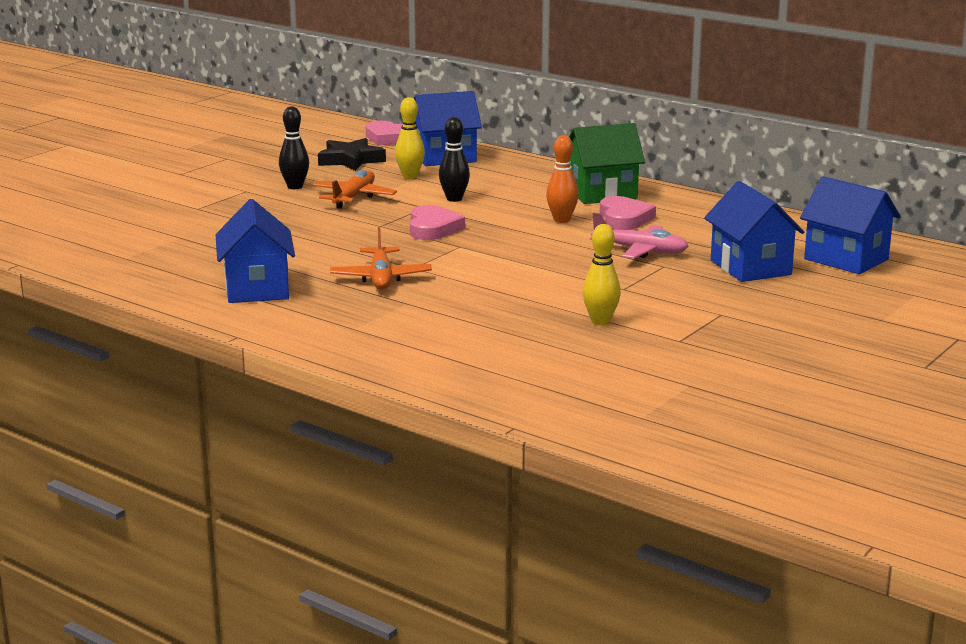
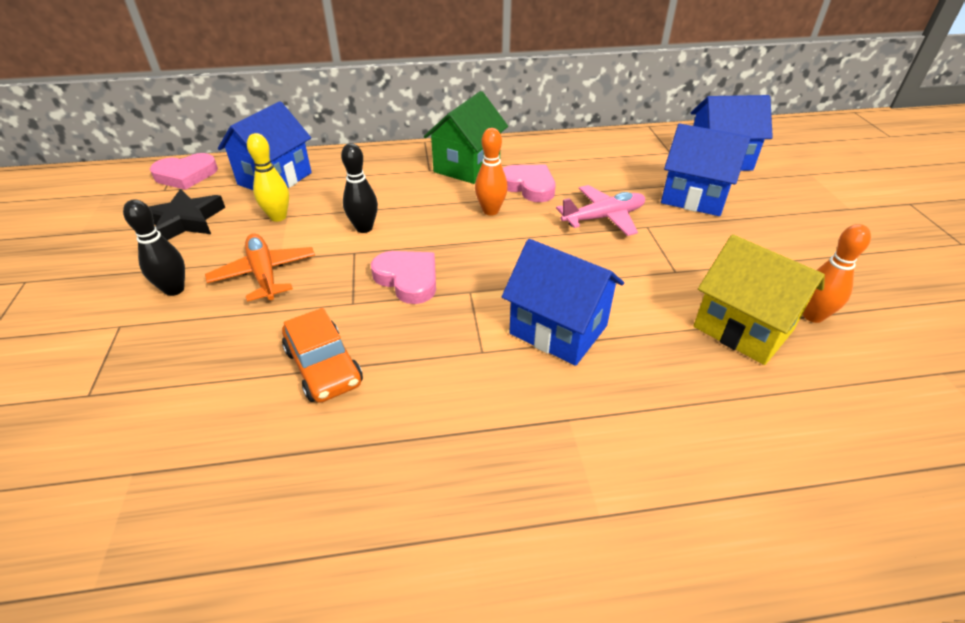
camera: 45 degrees left, 20 degrees up
(257, 289) = (382, 521): blue house -> blue house (558, 329)
(319, 240) = (323, 367): none -> orange car
(381, 278) = (481, 392): orange plane -> none
(600, 321) = (743, 328): yellow bowling pin -> yellow house
(667, 337) = (813, 316): none -> orange bowling pin

